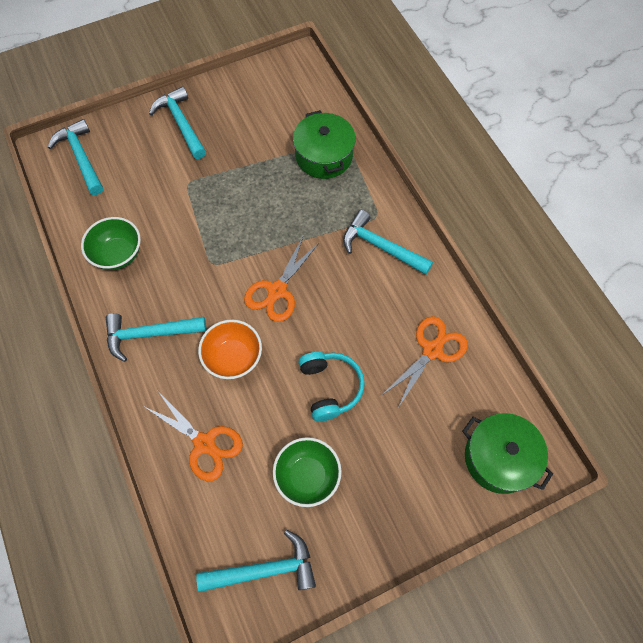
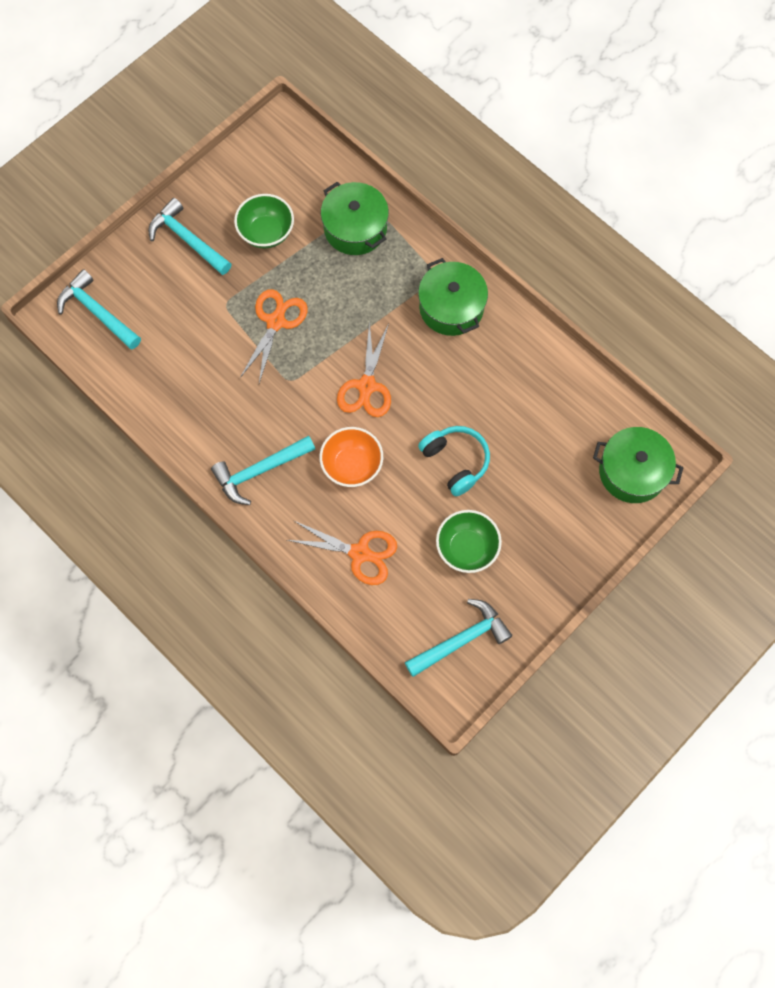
camera: 20 degrees left, 5 degrees up
(118, 254) = (189, 402): green bowl -> green bowl (266, 233)
(381, 247) = (451, 307): turquoise hammer -> green pot
(432, 350) = (538, 393): orange scissors -> orange scissors (276, 321)

